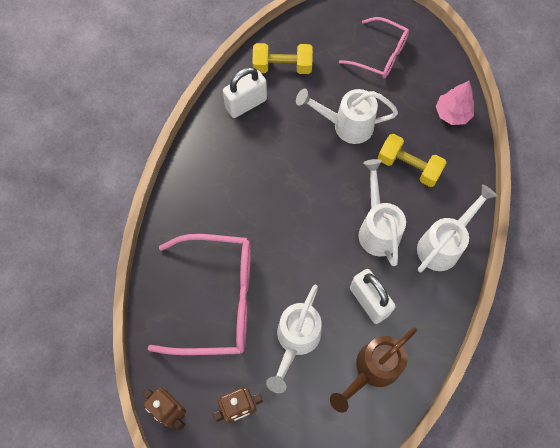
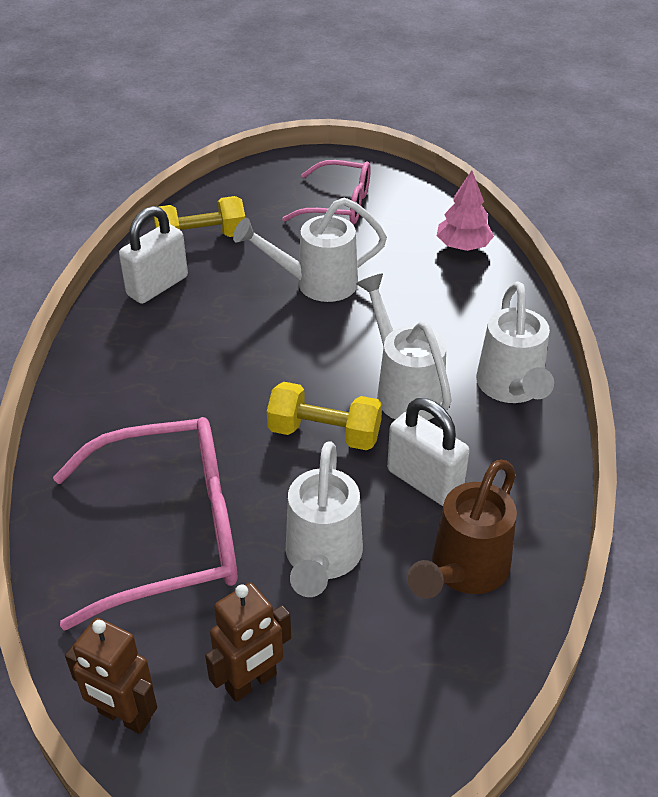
camera: 15 degrees left, 25 degrees down
(408, 166) = (424, 312): yellow dumbbell -> yellow dumbbell (324, 433)
(443, 244) = (511, 389): white watering can -> white watering can turned 150 degrees clockwise

